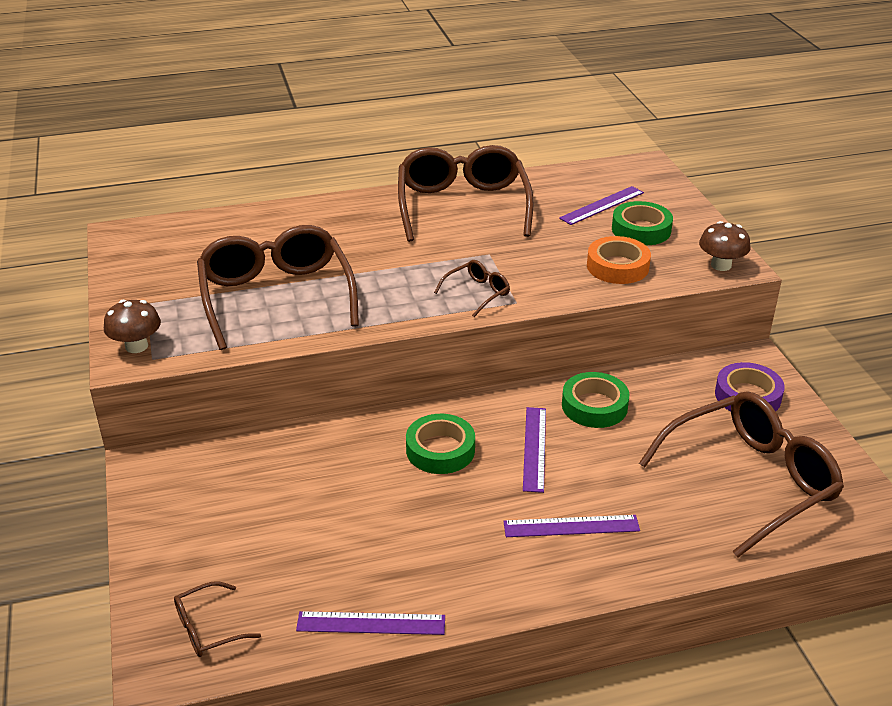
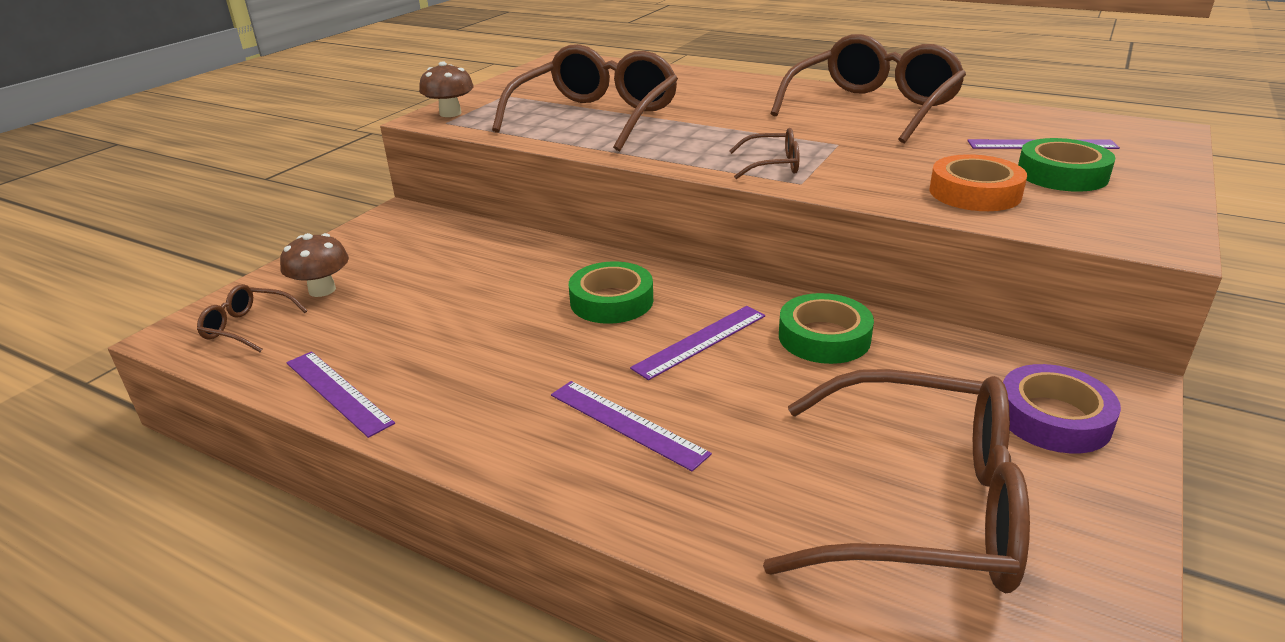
camera: 45 degrees right, 5 degrees down
(721, 265) = (1133, 233): brown mushroom -> brown mushroom (322, 290)

